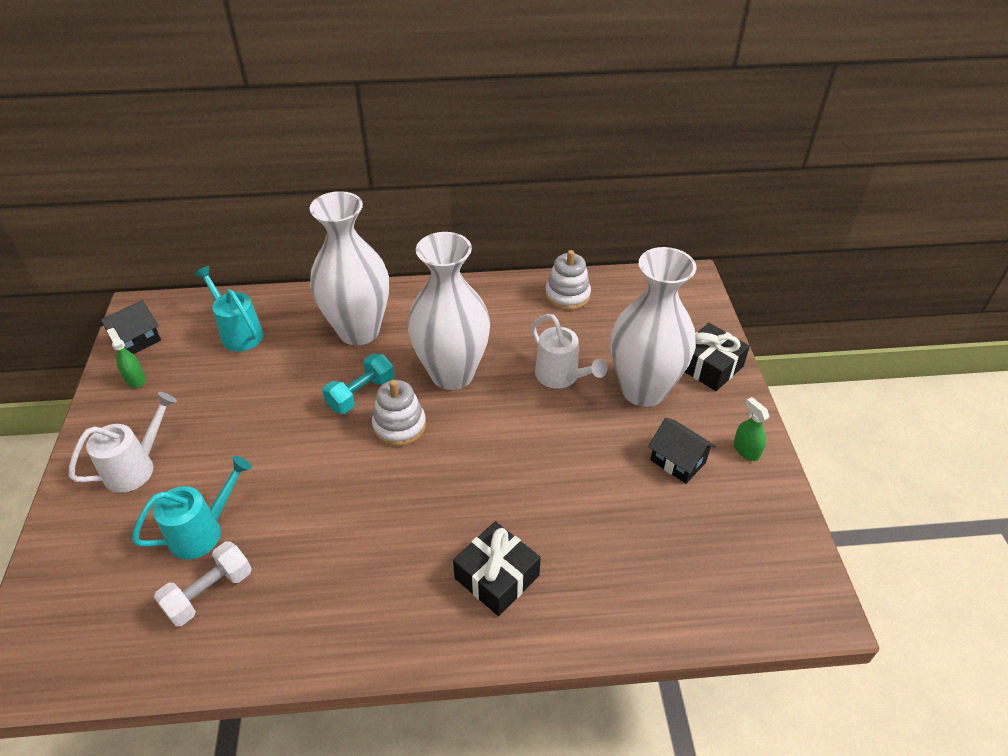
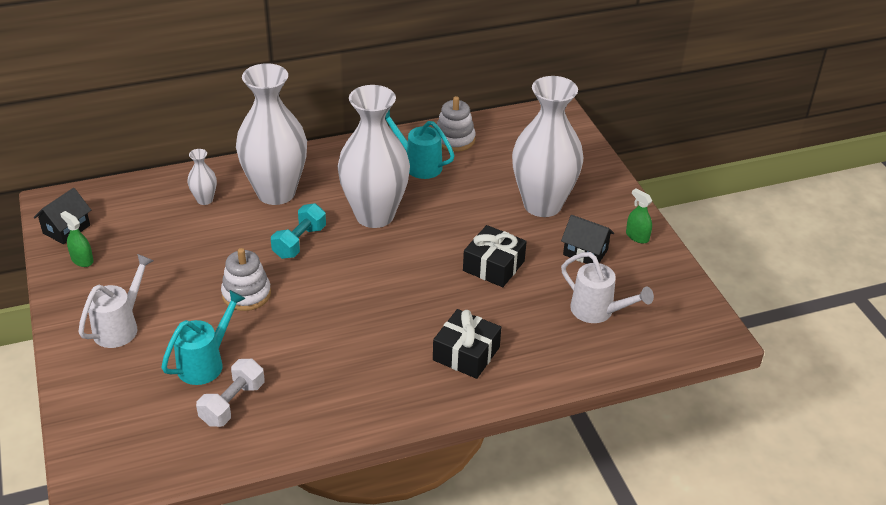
camera: 15 degrees left, 5 degrees down
(238, 333) = (163, 209): turquoise watering can -> turquoise watering can (418, 165)
(284, 328) = (205, 200): none -> white vase
(399, 426) = (344, 261): white stacking toy -> white stacking toy (246, 294)
(561, 377) = (470, 204): white watering can -> white watering can (597, 311)
(709, 366) = (592, 179): black gift -> black gift (493, 266)

